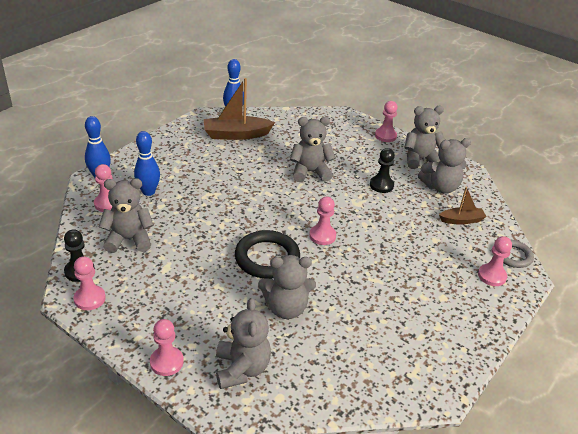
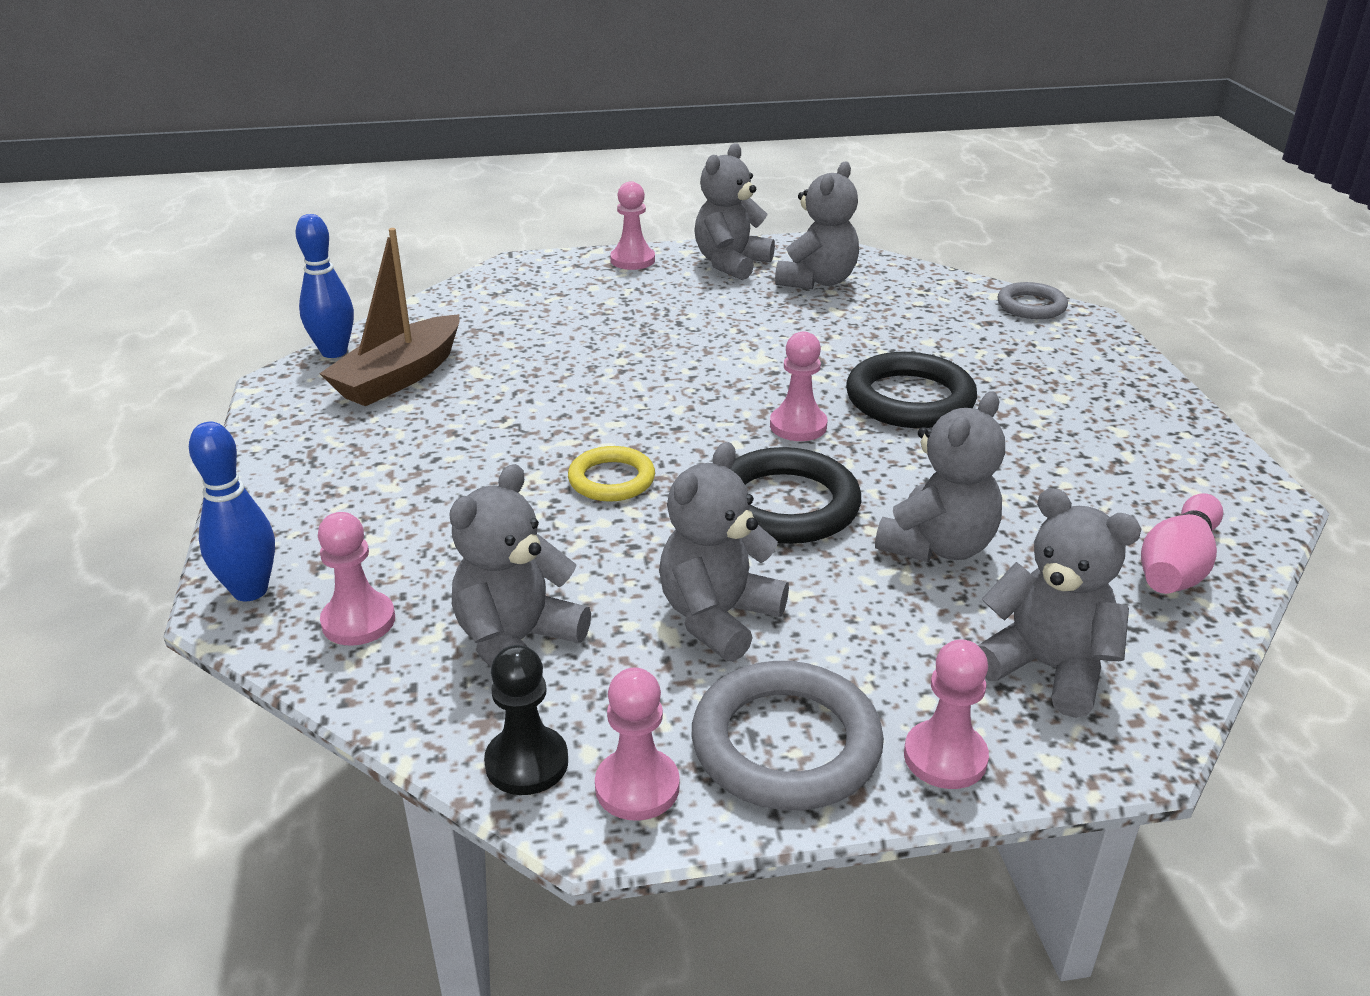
camera: 45 degrees left, 5 degrees down
(138, 321) = (786, 744): none -> grey ring
(148, 192) = (405, 550): blue bowling pin -> none
(234, 211) = (611, 479): none -> yellow ring
(310, 172) = (619, 360): grey teddy bear -> grey teddy bear (718, 617)
(350, 383) = (1177, 566): none -> pink bowling pin
(381, 185) = (746, 320): black pawn -> none
(381, 255) = (909, 399): none -> black ring
(461, 220) = (911, 302): brown boat -> none
(492, 276) = (1055, 340): pink pawn -> none

